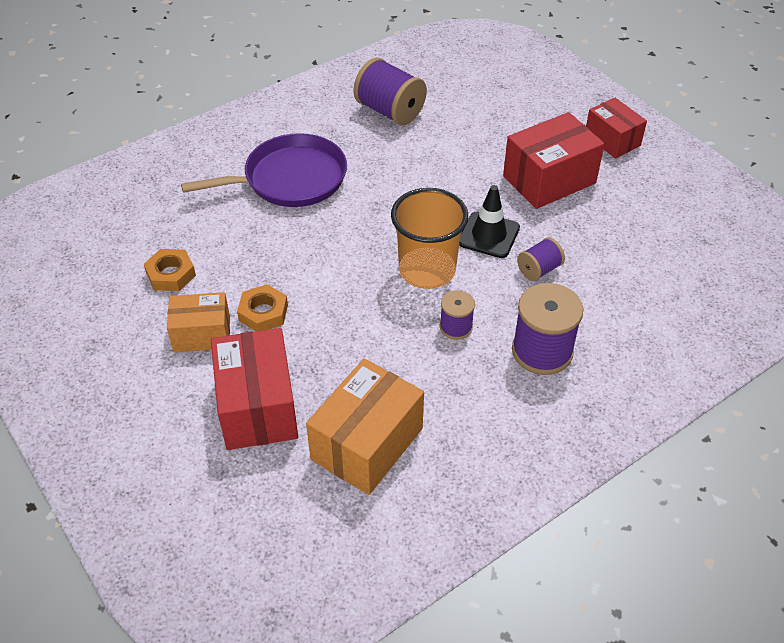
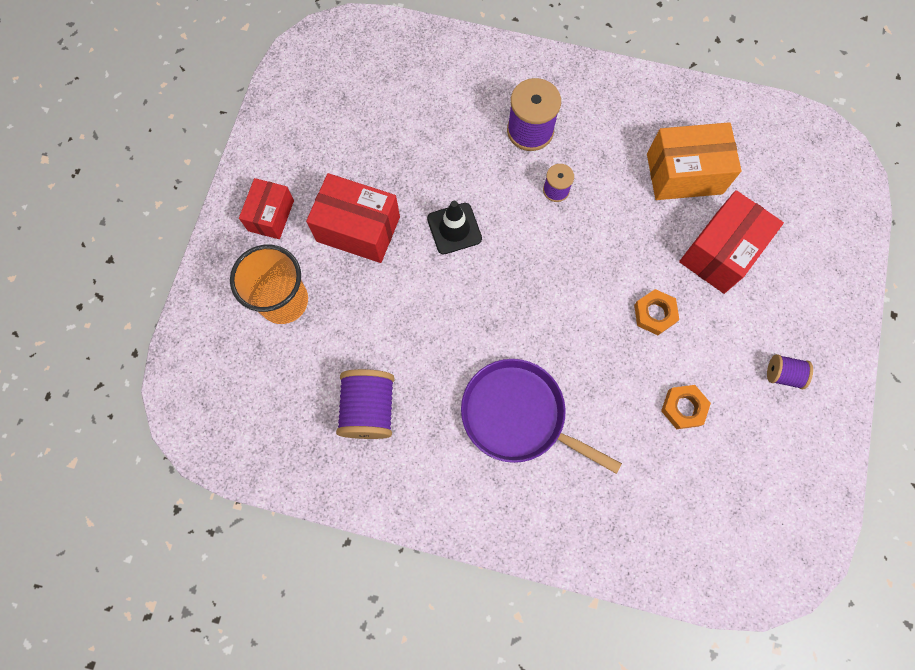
camera: 130 degrees left, 25 degrees up
(202, 334) = (706, 335): orange box -> none
(427, 270) = (523, 243): orange cup -> orange cup (283, 301)
(539, 270) = (460, 176): purple spool -> purple spool (782, 374)

